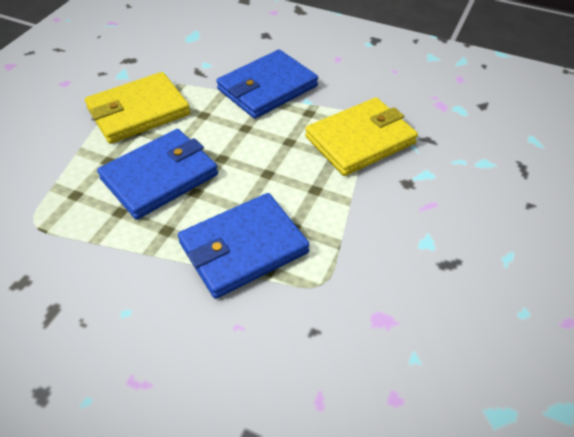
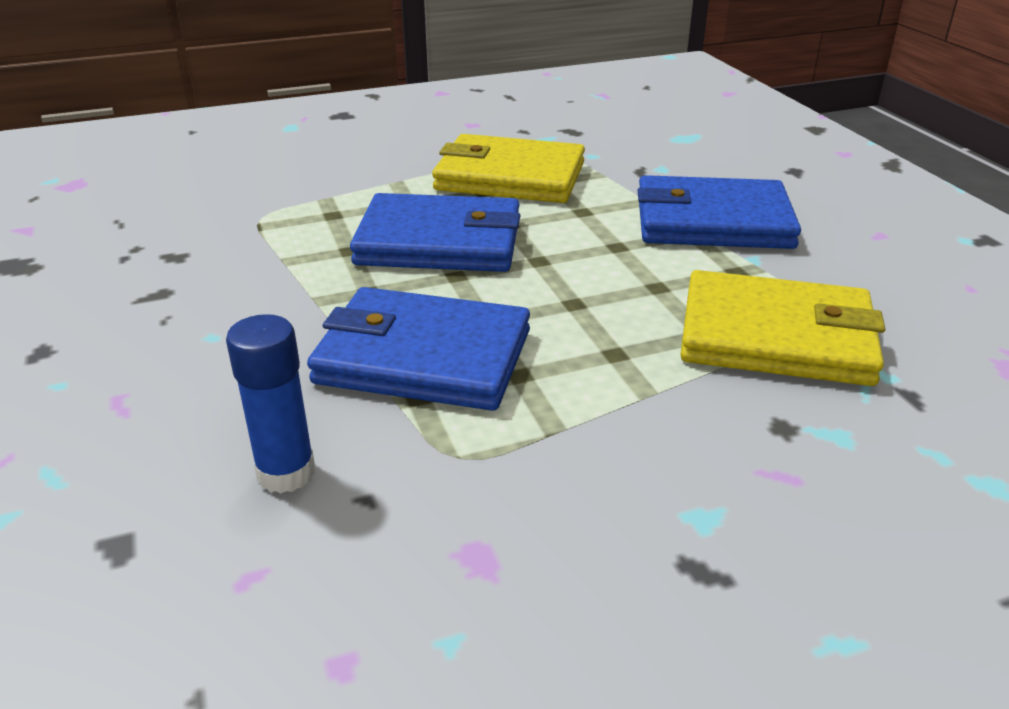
camera: 45 degrees right, 15 degrees down
(268, 348) = (286, 473): none -> blue glue stick

